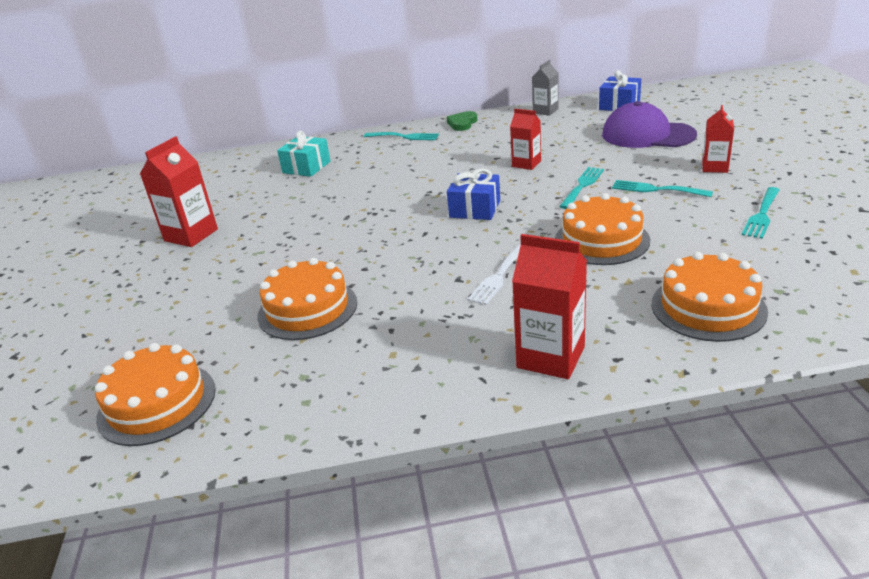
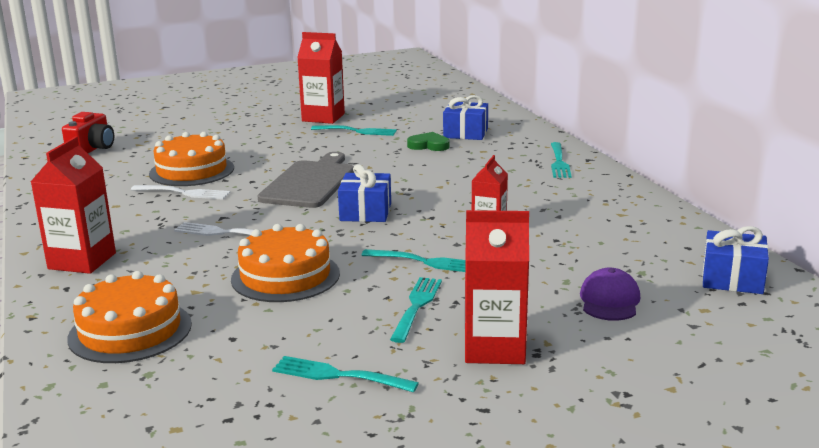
camera: 75 degrees right, 10 degrees down
(157, 403) = (92, 149): orange cake -> red camera
(255, 216) = (357, 131): none -> turquoise fork
(306, 167) = (465, 133): turquoise gift -> blue gift
(377, 308) = (184, 193): none -> white fork
(389, 236) = (310, 183): none -> grey cutting board
(462, 123) = (612, 186): green heart -> green heart (429, 145)
(545, 111) = (680, 229): grey carton -> none
(647, 135) = (609, 300): purple cap -> purple cap, size x0.57
(714, 167) = (494, 348): red carton -> red carton, size x1.59

